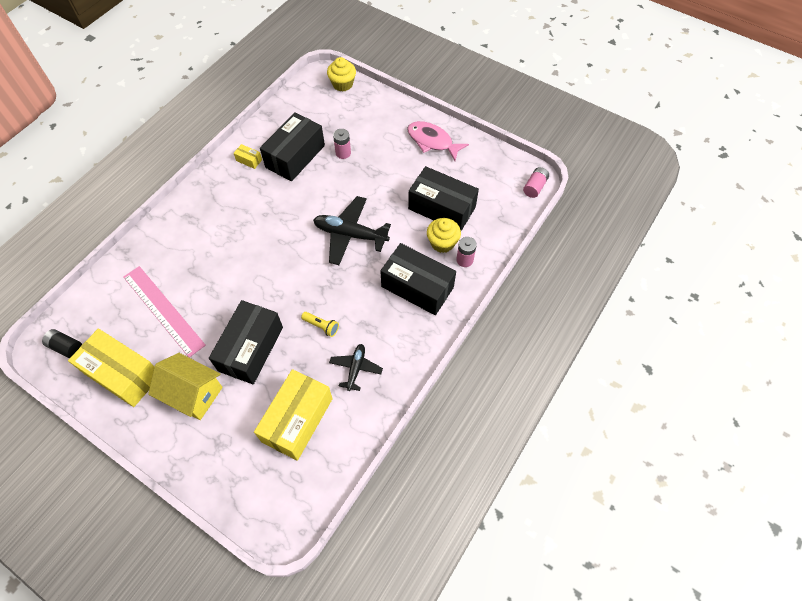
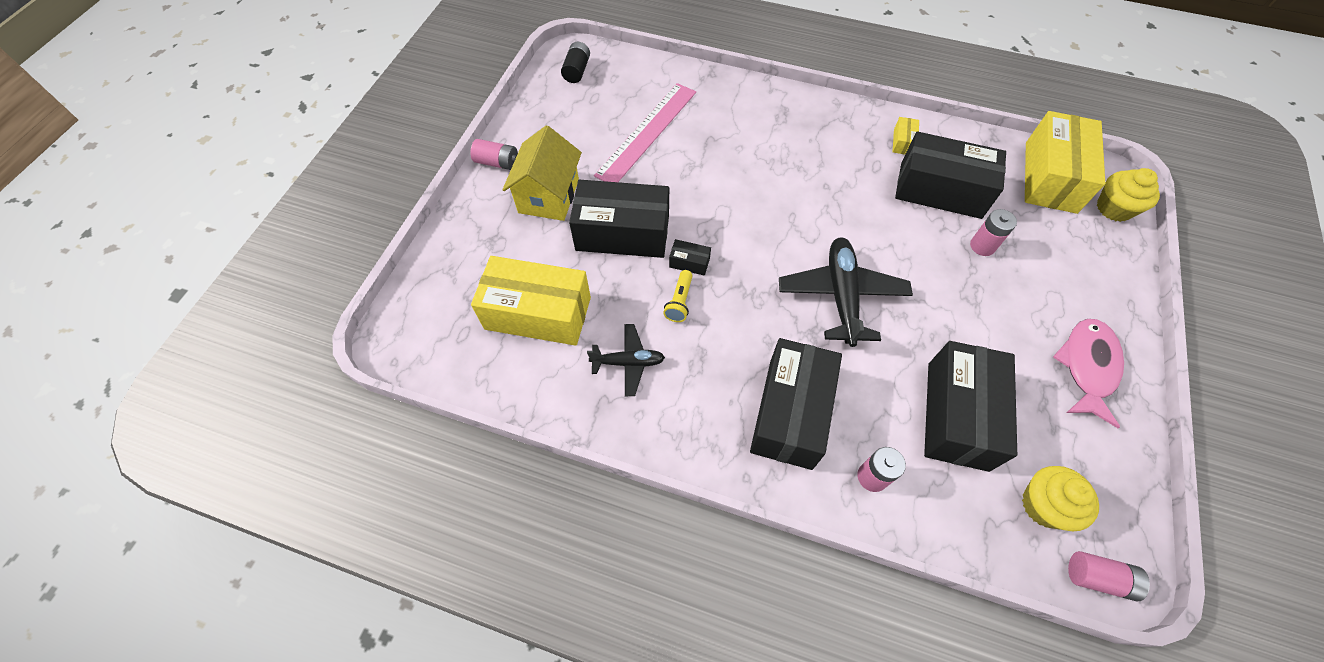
camera: 75 degrees right, 0 degrees up
(123, 374) = (558, 126): yellow box -> yellow box (1050, 177)
(139, 428) = (497, 162): none -> pink battery
(293, 312) = (689, 262): none -> black box
(442, 243) = (889, 432): yellow cupcake -> yellow cupcake (1044, 505)

